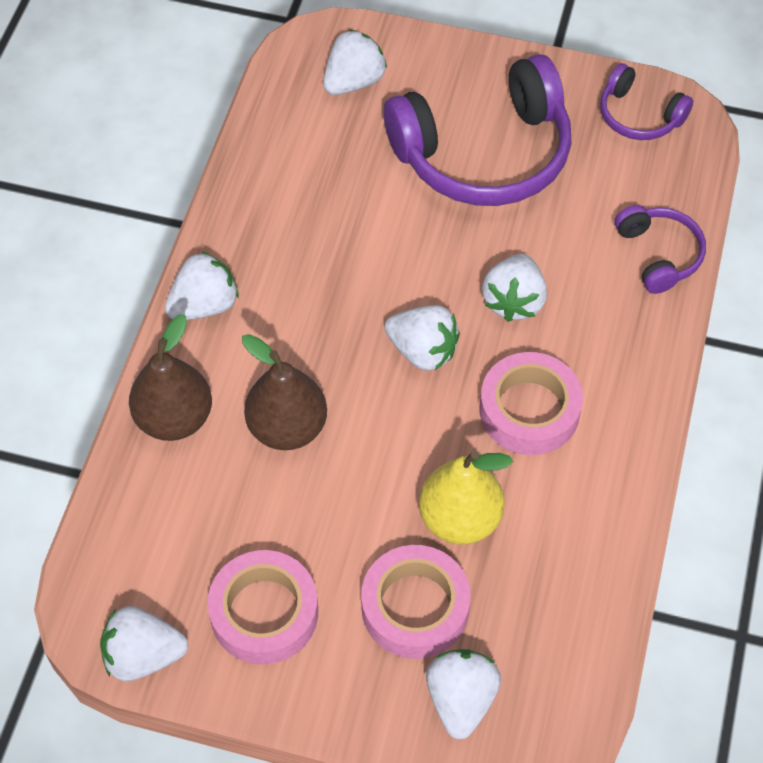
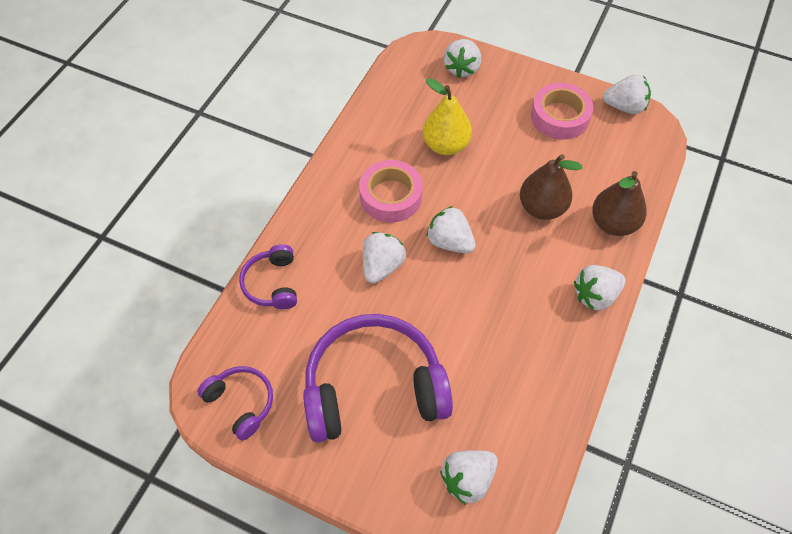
camera: 170 degrees left, 0 degrees up
(415, 607) = (478, 108): pink tape -> none

